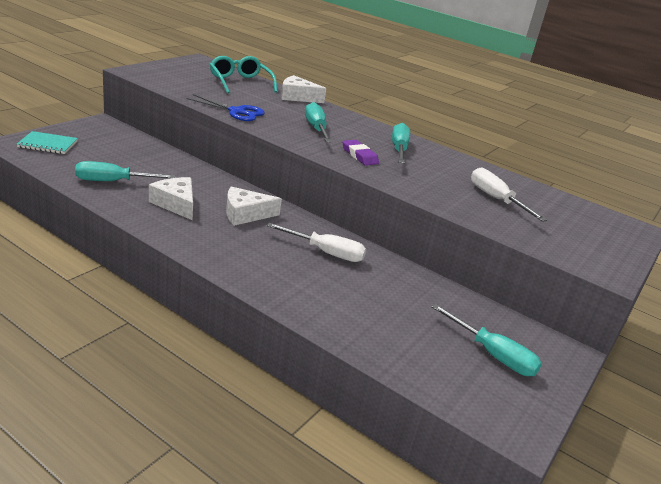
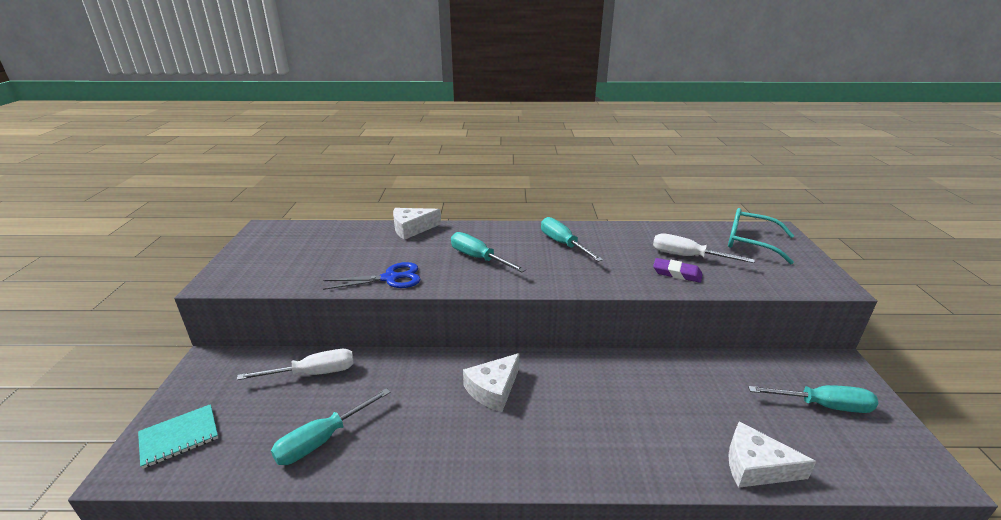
camera: 30 degrees left, 0 degrees up
(176, 204) = (421, 424): white cheese -> white cheese (756, 466)
(240, 82) = (341, 238): turquoise glasses -> turquoise glasses (750, 242)
(326, 252) = (605, 386): white screwdriver -> white screwdriver (314, 373)
(359, 155) = (551, 270): purple eraser -> purple eraser (677, 273)

